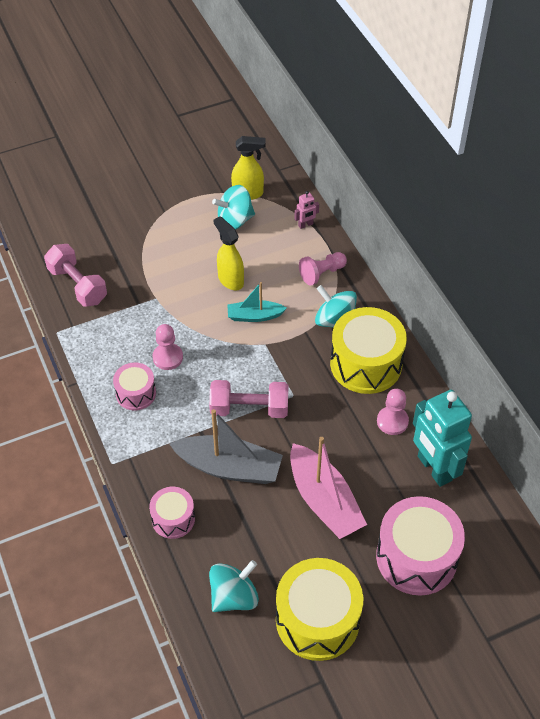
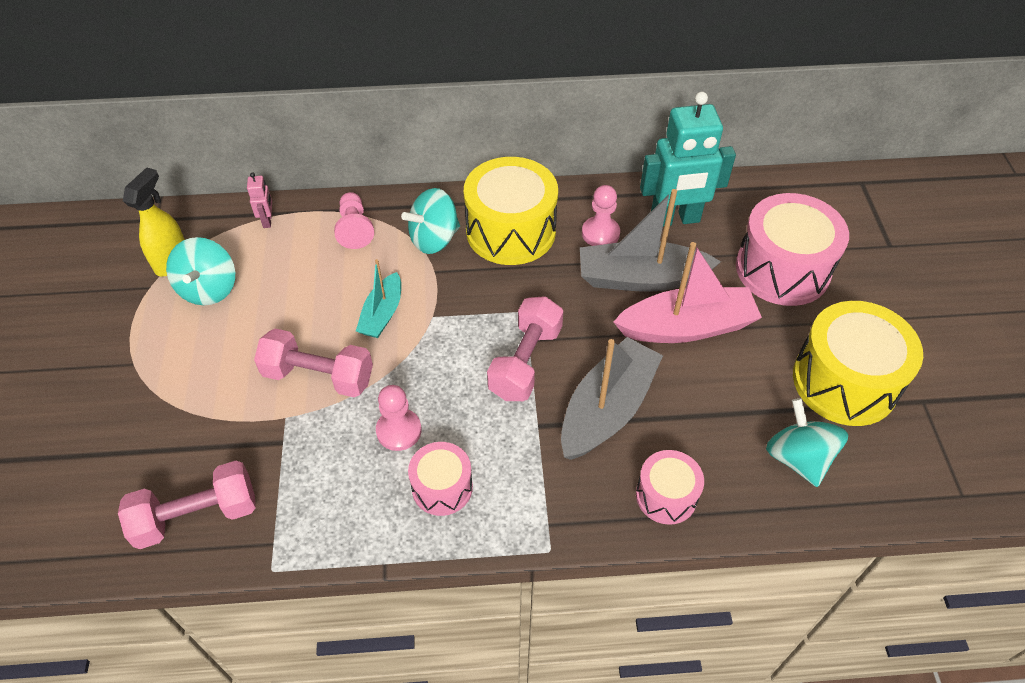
camera: 70 degrees left, 0 degrees up
(191, 302) = (318, 376): none -> pink dumbbell
(230, 280) = (307, 322): yellow spray bottle -> none
(358, 459) = (641, 278): none -> grey boat

